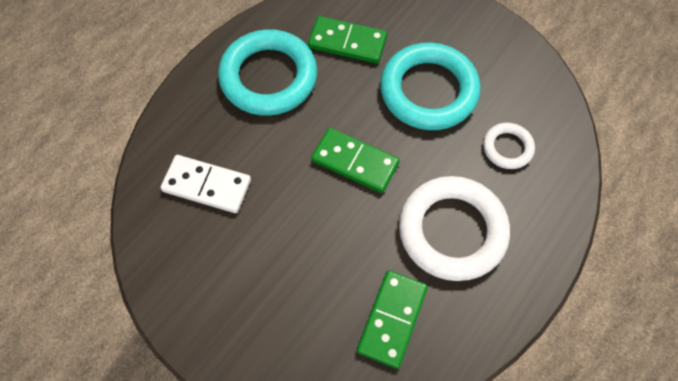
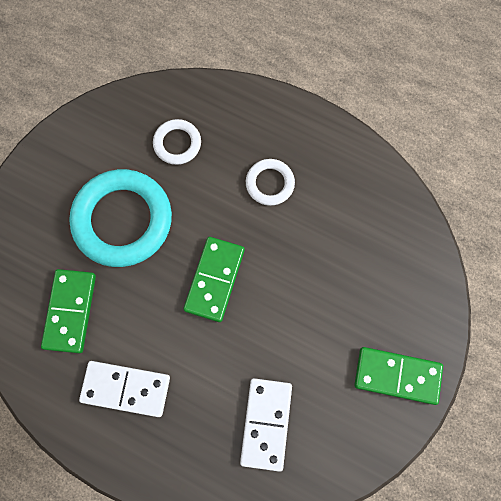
camera: 100 degrees left, 10 degrees up
(268, 77) = (126, 389): turquoise ring -> white domino
(392, 319) = (361, 224): green domino -> green domino (397, 376)
(452, 231) = (270, 183): white ring -> white ring, size x0.50

